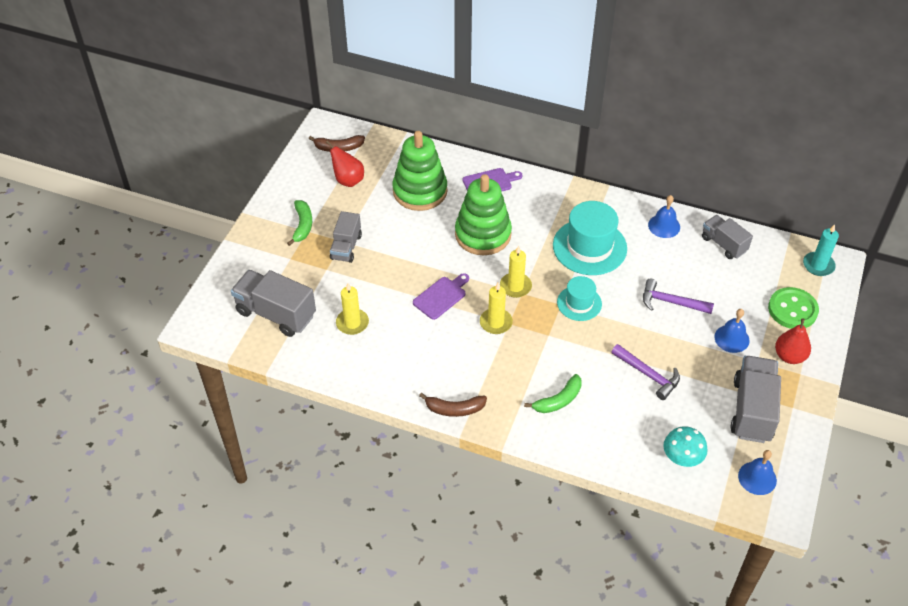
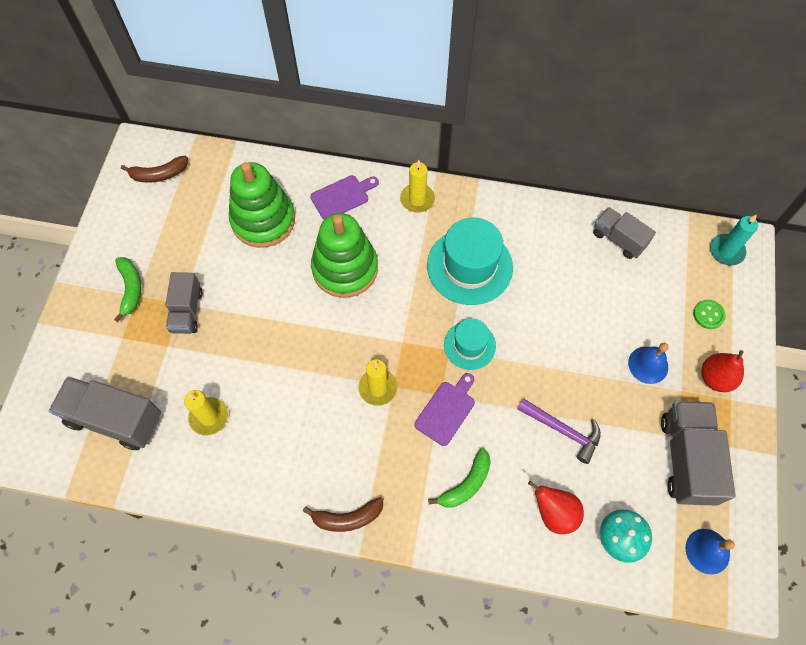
camera: 10 degrees left, 15 degrees up
(348, 180) = (176, 218): red pear -> red pear (554, 513)
(441, 296) = (309, 362): purple cutting board -> purple cutting board (446, 410)
(515, 286) = (393, 334): yellow candle -> yellow candle (417, 199)
(664, 226) = (548, 225): blue bell -> none
(671, 302) = (573, 327): purple hammer -> none
(792, 310) = (708, 315): green button -> green button, size x0.55

